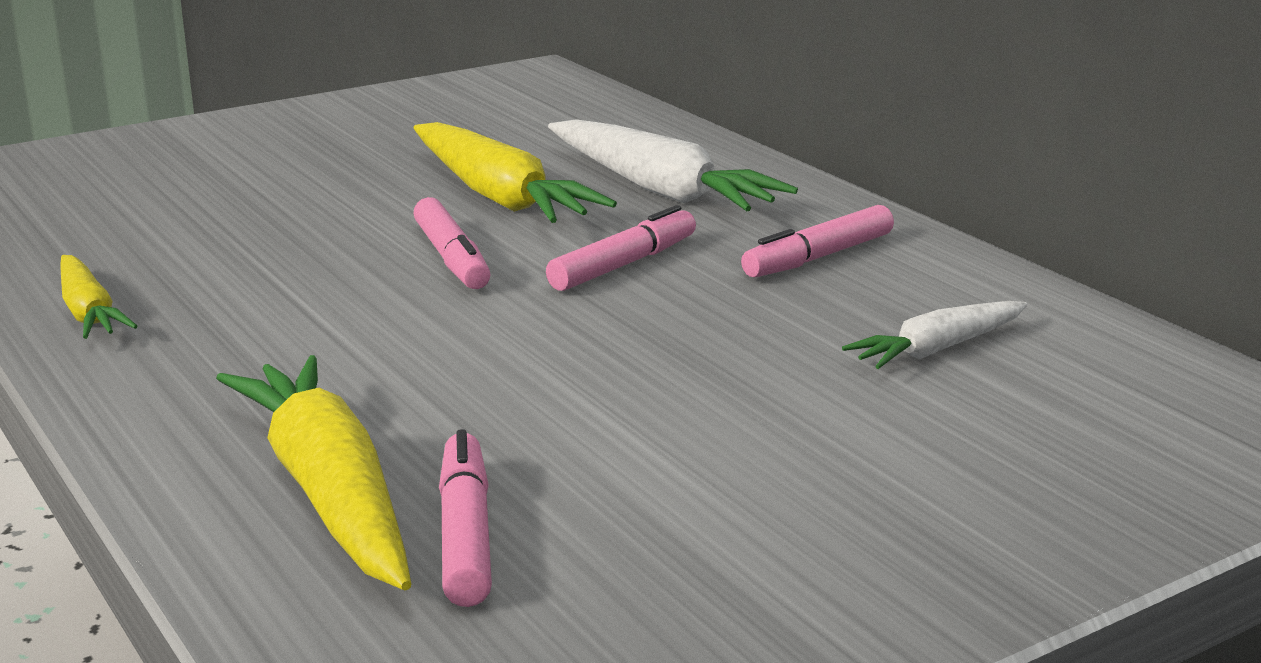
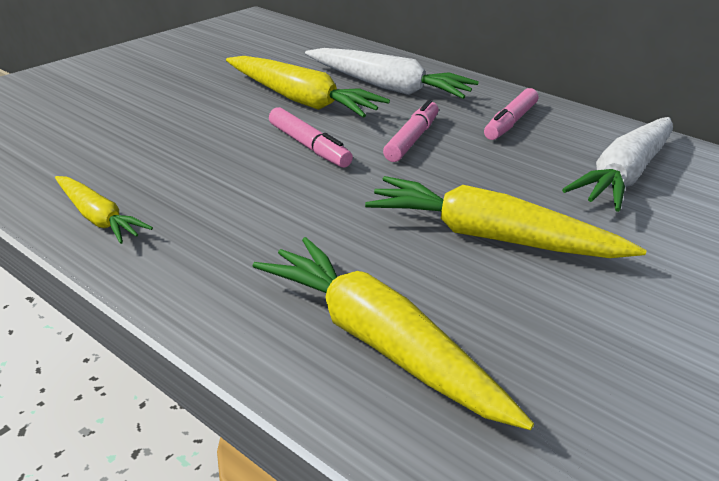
camera: 20 degrees left, 10 degrees up
(465, 534) = (493, 359): pink marker -> none
(614, 401) = (490, 237): none -> yellow carrot
(937, 349) = (624, 175): white carrot -> white carrot, size x1.76

